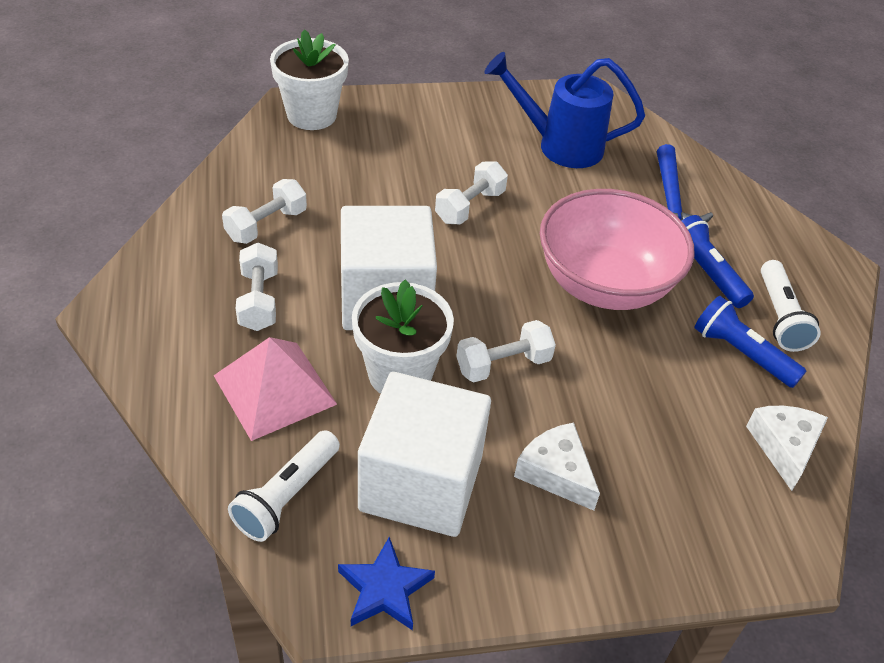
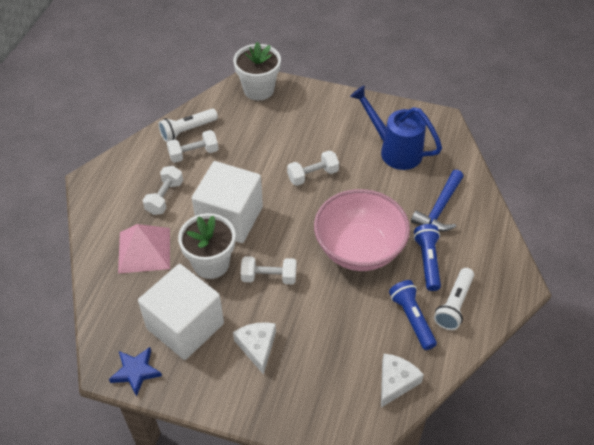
camera: 30 degrees right, 5 degrees up
(286, 496) = (118, 308): white flashlight -> white flashlight (187, 130)

